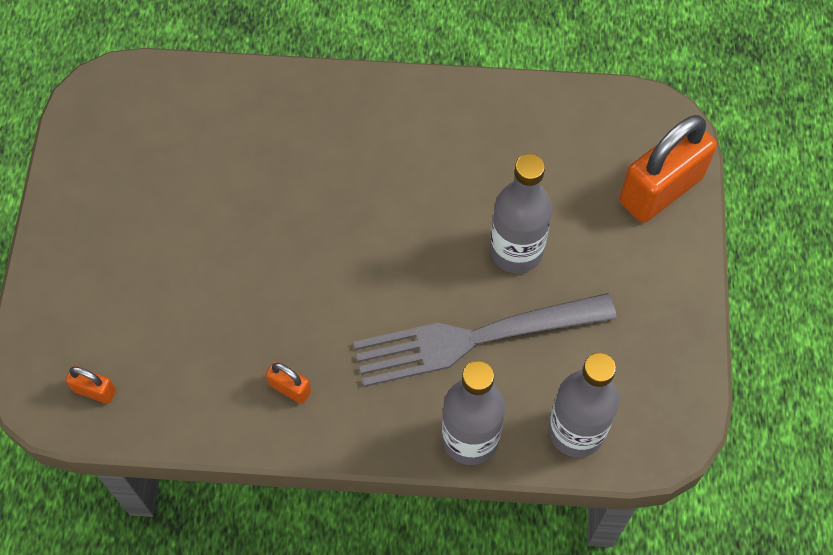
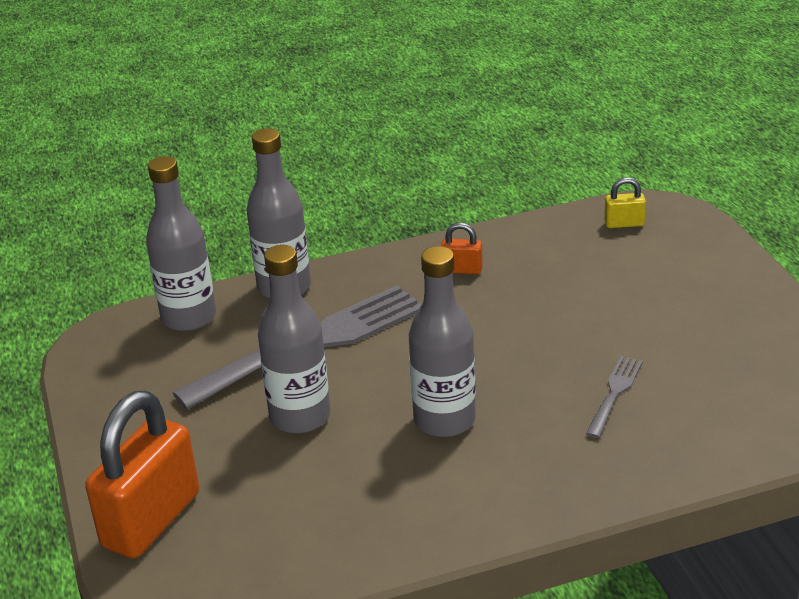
camera: 160 degrees right, 30 degrees down
(95, 390) = (624, 223): orange padlock -> yellow padlock
(260, 171) = (614, 394): none -> grey fork
(404, 199) = (444, 420): none -> grey bottle

